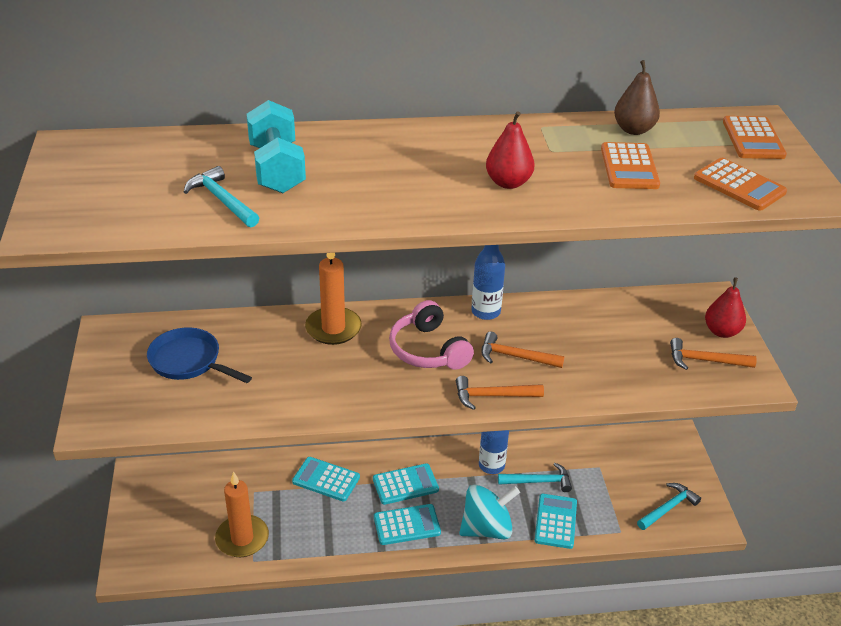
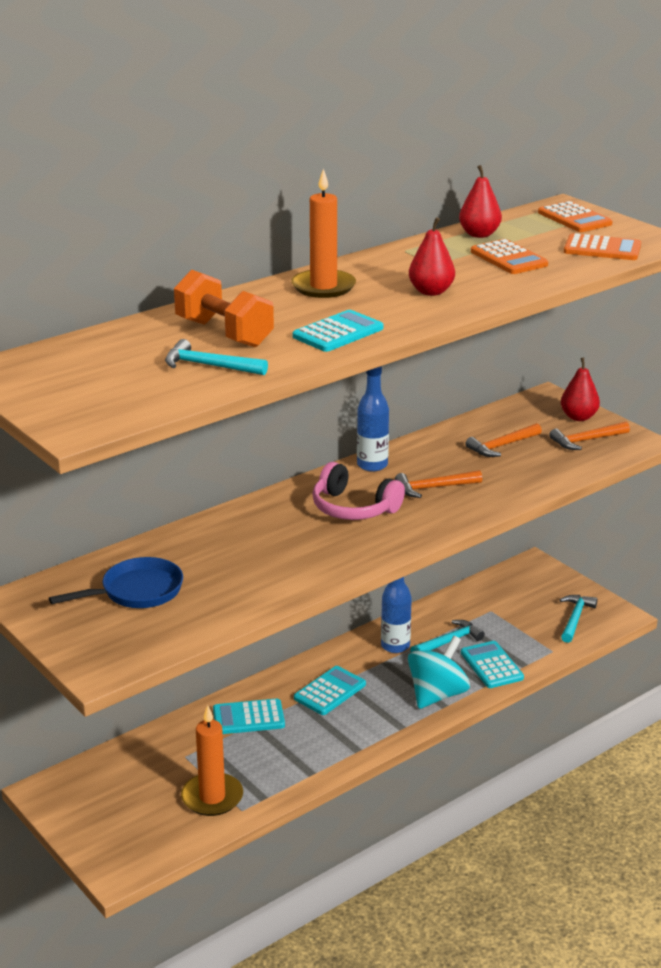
camera: 30 degrees left, 10 degrees down
(189, 361) = (137, 591): blue pan -> blue pan turned 150 degrees clockwise
(277, 169) = (224, 333): turquoise dumbbell -> orange dumbbell
(333, 328) = (248, 521): orange candle -> orange candle (323, 287)
(407, 525) = (362, 721): turquoise calculator -> turquoise calculator (338, 332)
(493, 396) = (446, 521): orange hammer -> orange hammer (502, 446)
(633, 130) = (479, 234): brown pear -> red pear

